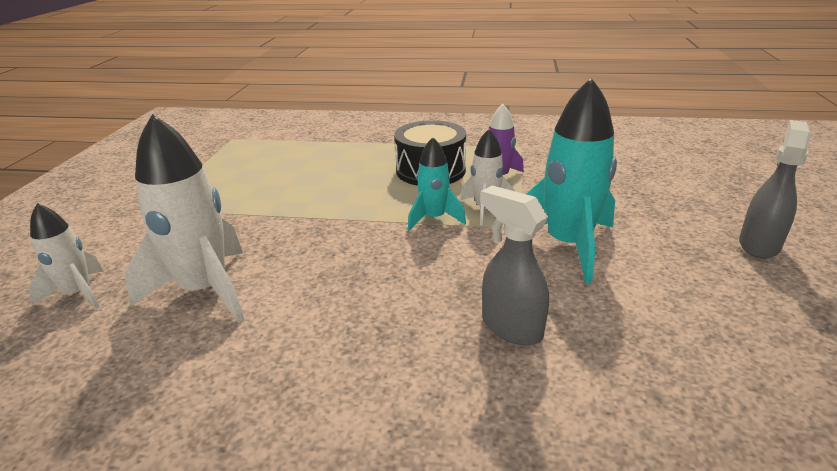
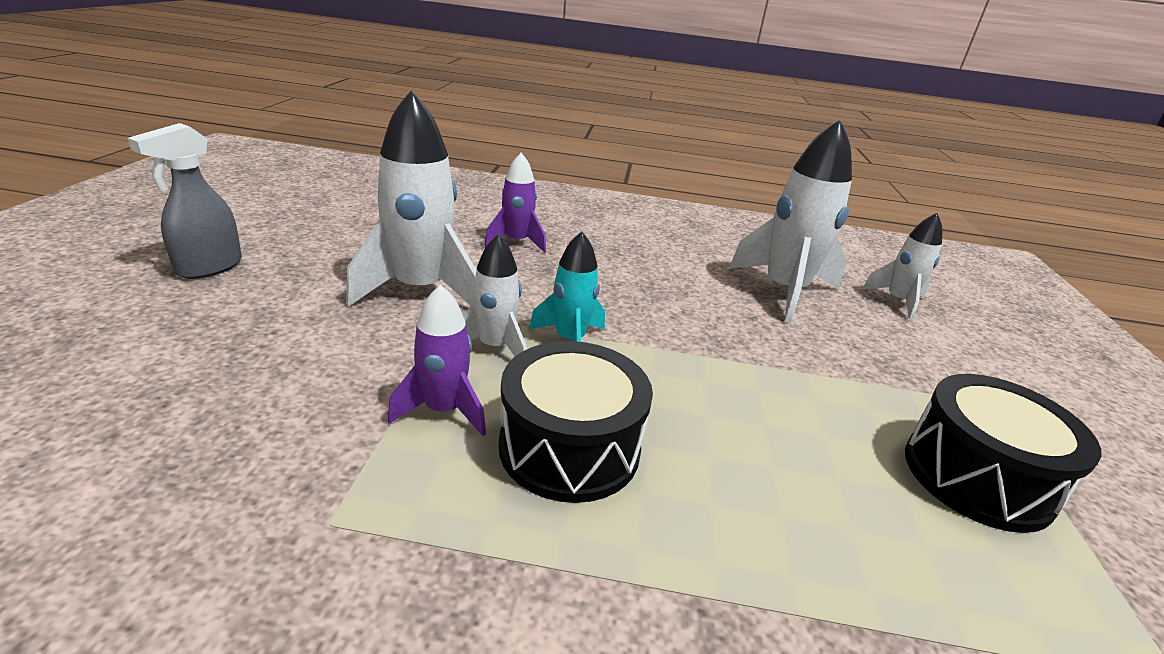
camera: 175 degrees right, 0 degrees up
(223, 176) = (977, 477): none -> black drum
(511, 327) = (516, 242): grey spray bottle -> purple rocket
(568, 245) = (421, 290): turquoise rocket -> white rocket

